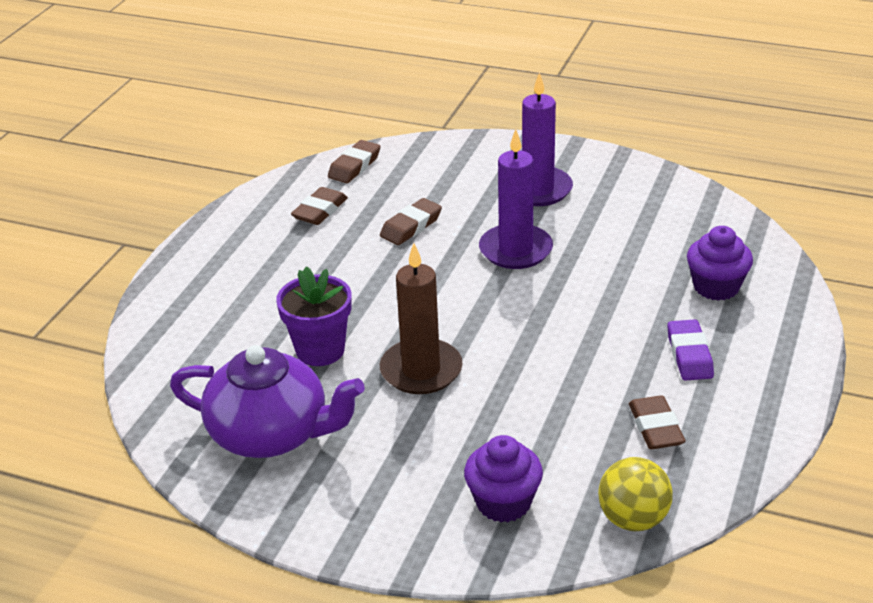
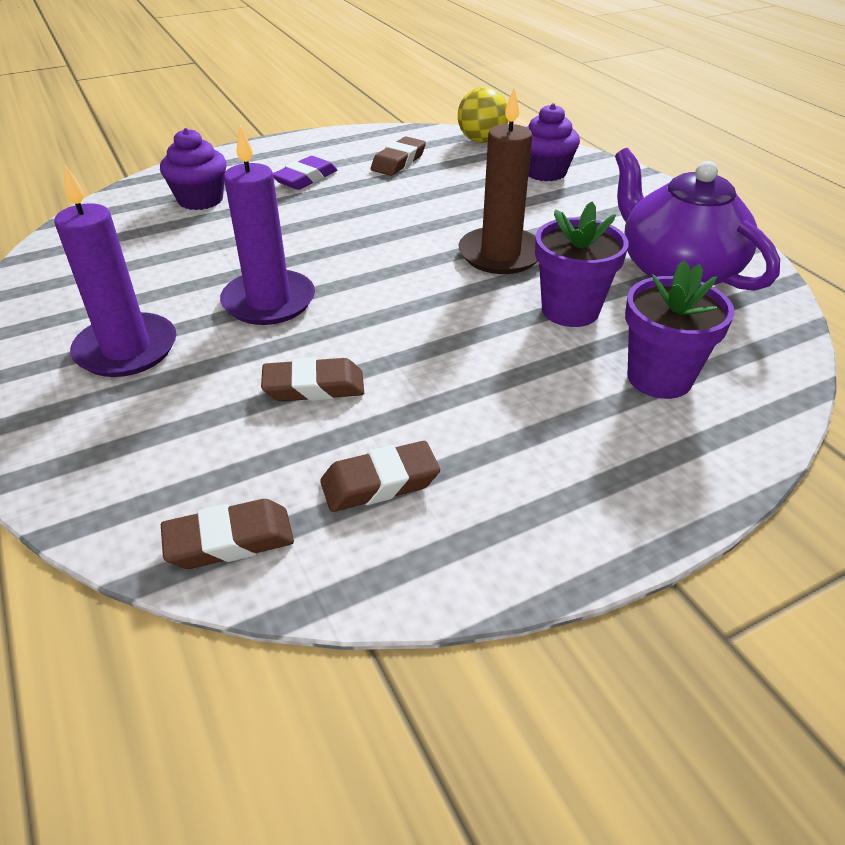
camera: 140 degrees left, 5 degrees up
(223, 333) = (659, 378): none -> purple flower pot

